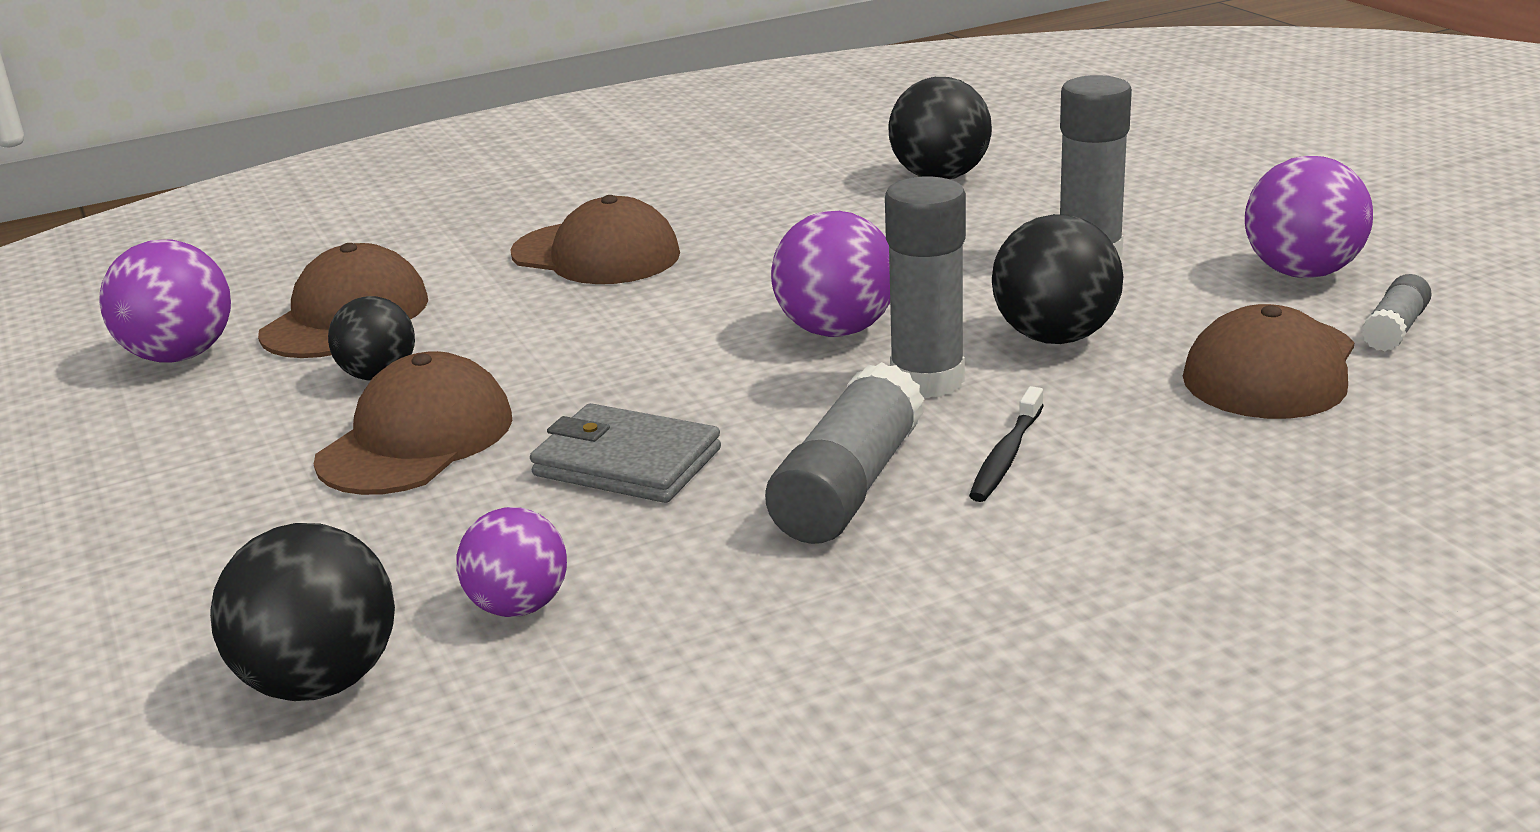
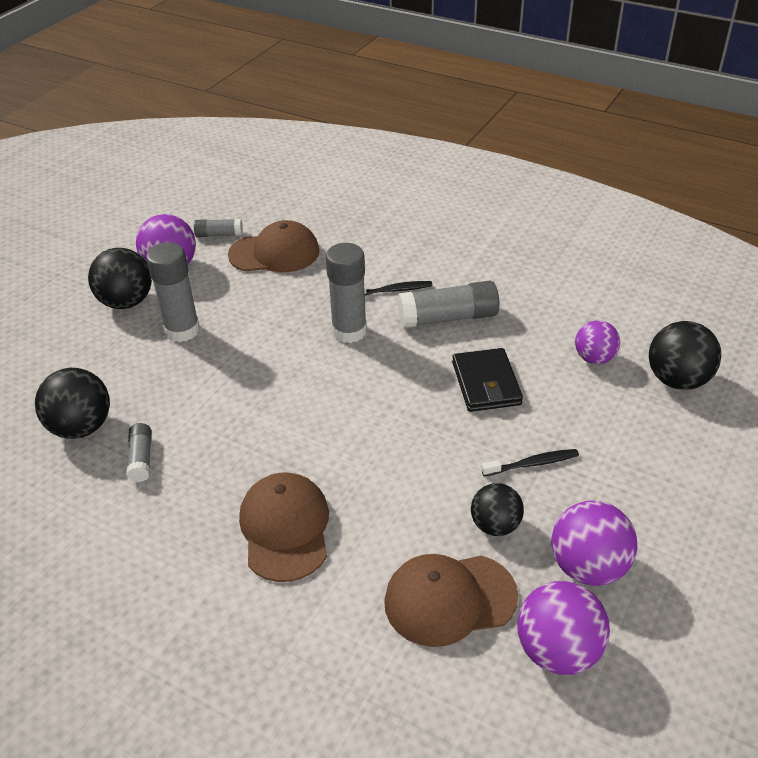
camera: 125 degrees left, 15 degrees up
(416, 439) = (532, 464): brown cap -> black toothbrush
(627, 462) = (486, 383): grey wallet -> black wallet
(833, 200) = (141, 459): none -> grey glue stick
(836, 330) = (320, 378): purple ball -> purple ball (588, 567)
(1055, 337) = (282, 311): black ball -> black ball (126, 302)

